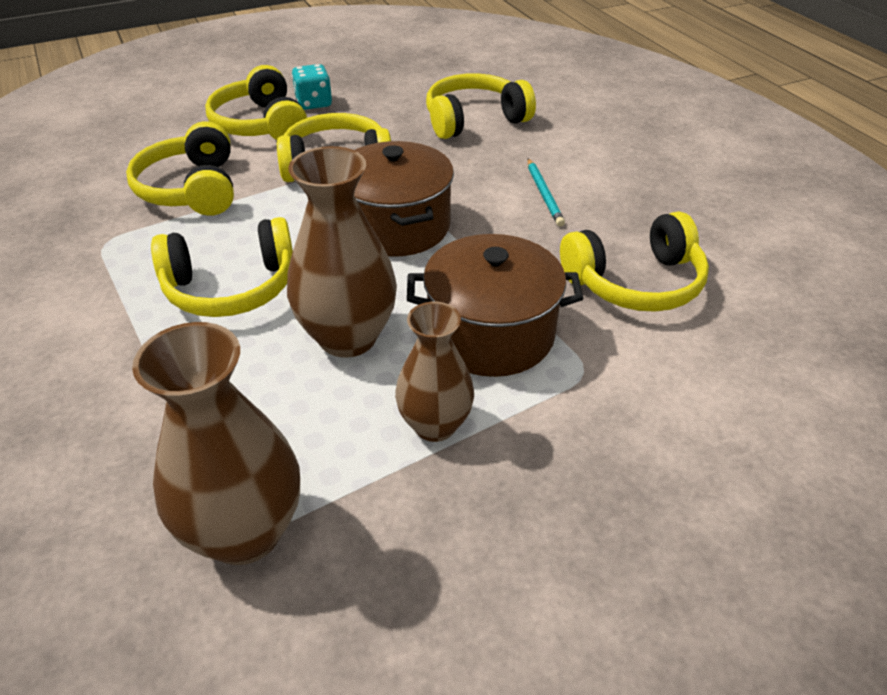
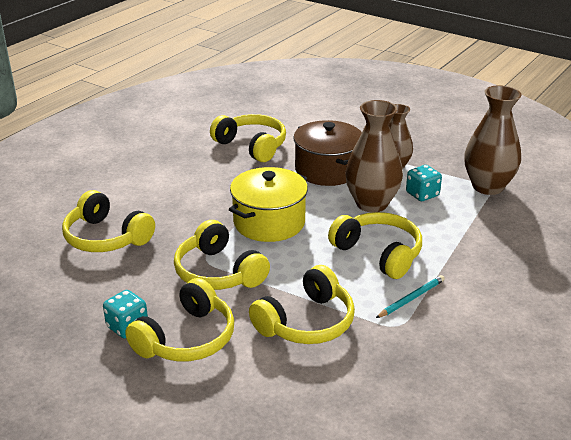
camera: 120 degrees left, 10 degrees down
(314, 413) = (422, 194): none -> turquoise dice
(396, 226) = (269, 222): brown pot -> yellow pot
(544, 194) = (190, 186): turquoise pencil -> turquoise pencil (411, 298)

